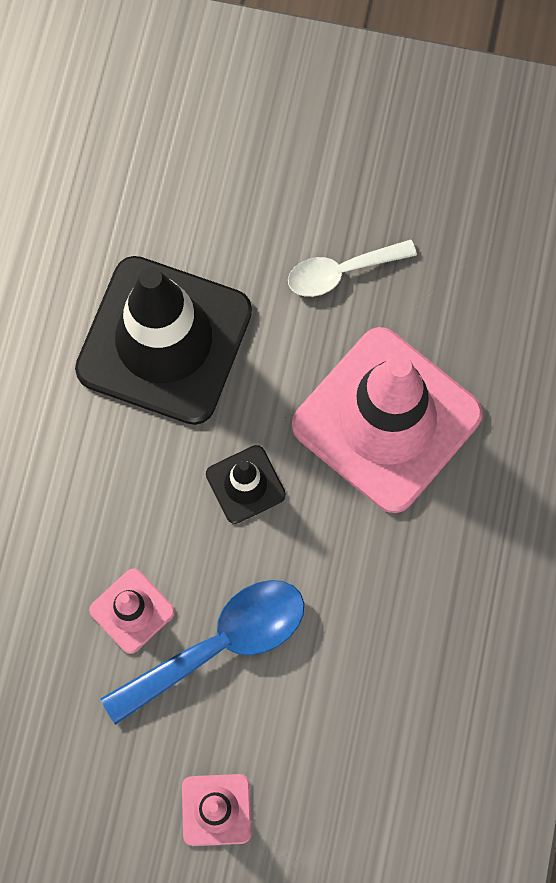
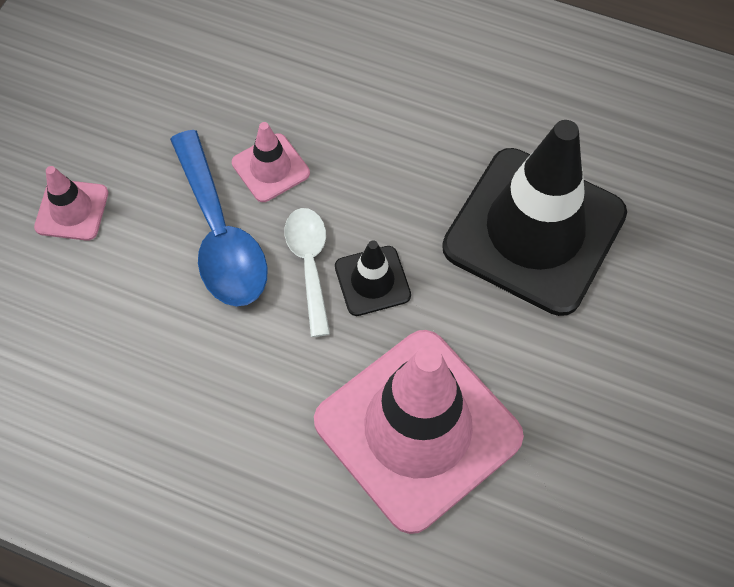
camera: 100 degrees right, 10 degrees down
(341, 272) = (593, 413): white spoon -> white spoon (309, 264)

